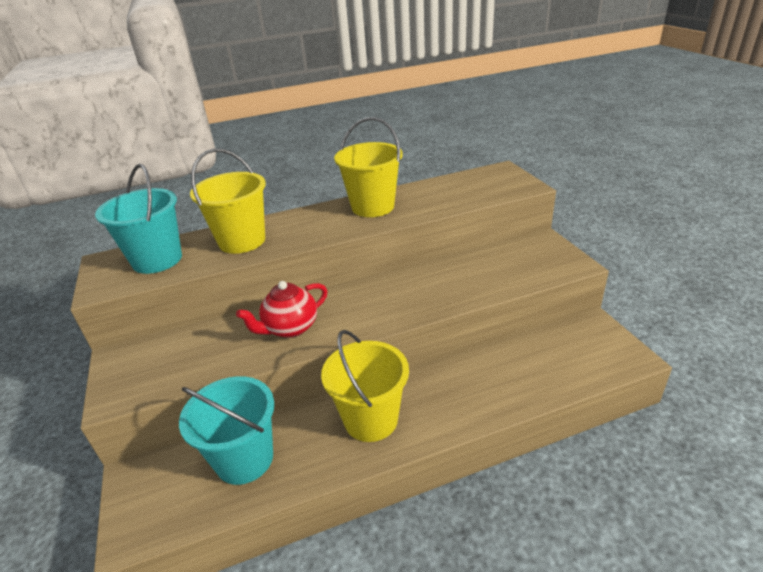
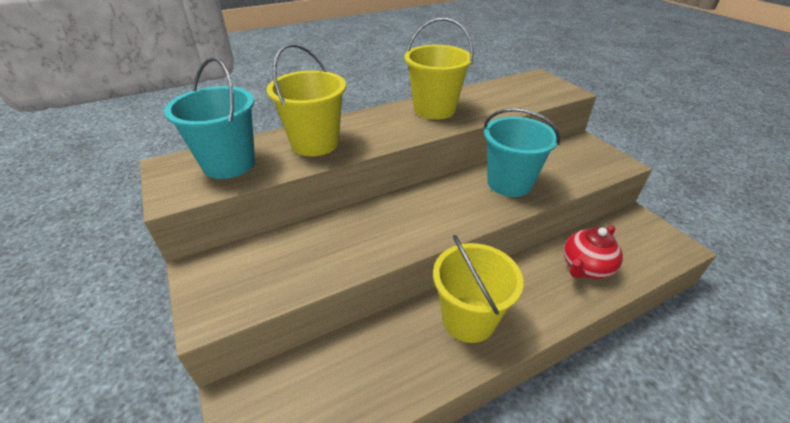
camera: 10 degrees left, 5 degrees up
(244, 459) = (353, 370): turquoise bucket -> turquoise bucket (509, 183)
(290, 328) = (377, 231): red teapot -> red teapot (585, 267)

